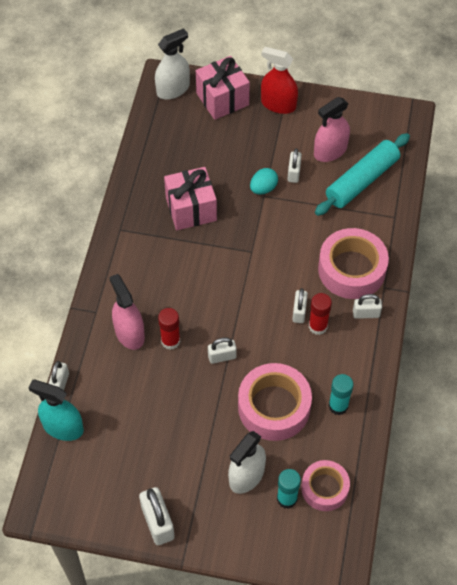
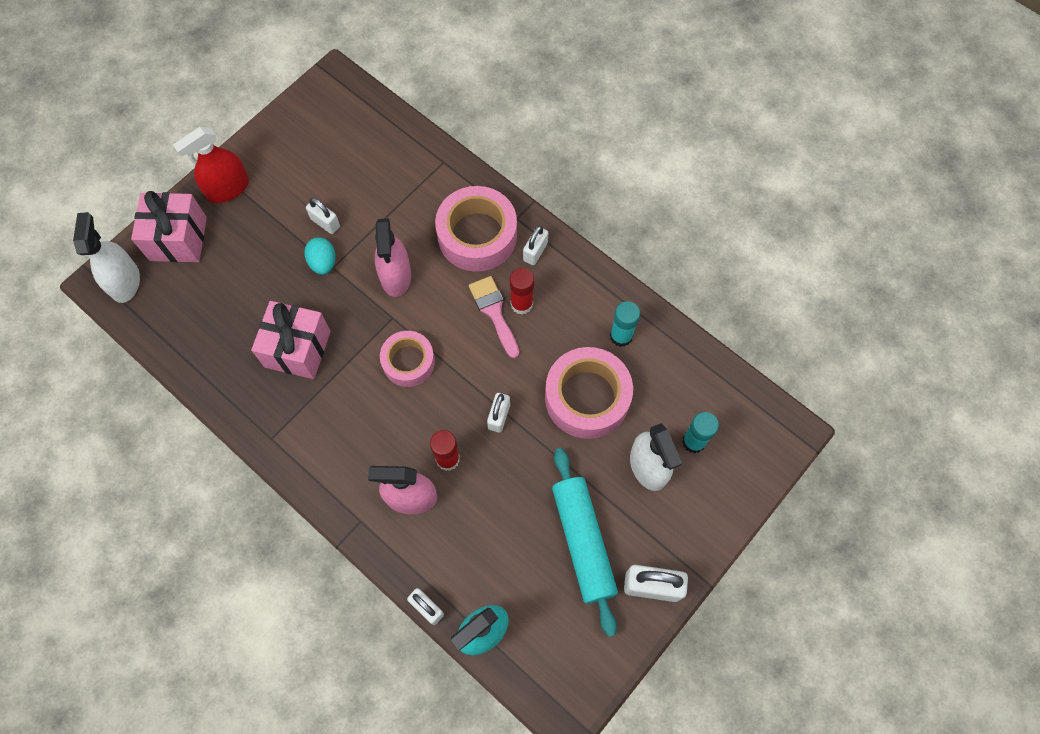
camera: 60 degrees left, 10 degrees up
(299, 312) = (494, 312): white padlock -> pink brush
(324, 488) = (702, 399): pink tape -> pink tape (408, 362)
(330, 151) = (324, 173): pink spray bottle -> pink spray bottle (396, 276)
(361, 180) = (380, 166): turquoise rolling pin -> turquoise rolling pin (582, 542)

